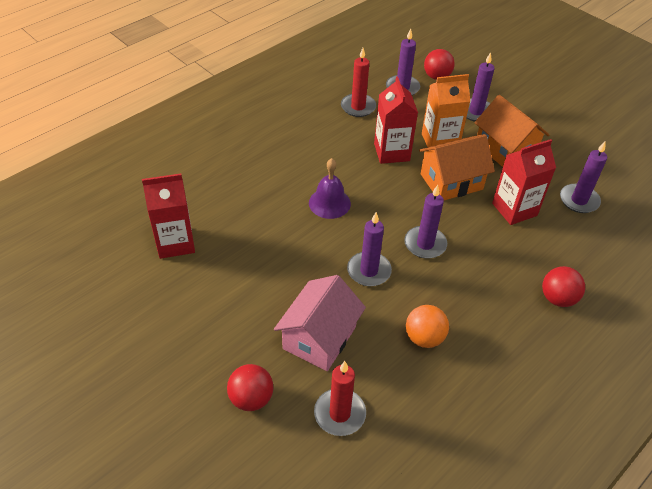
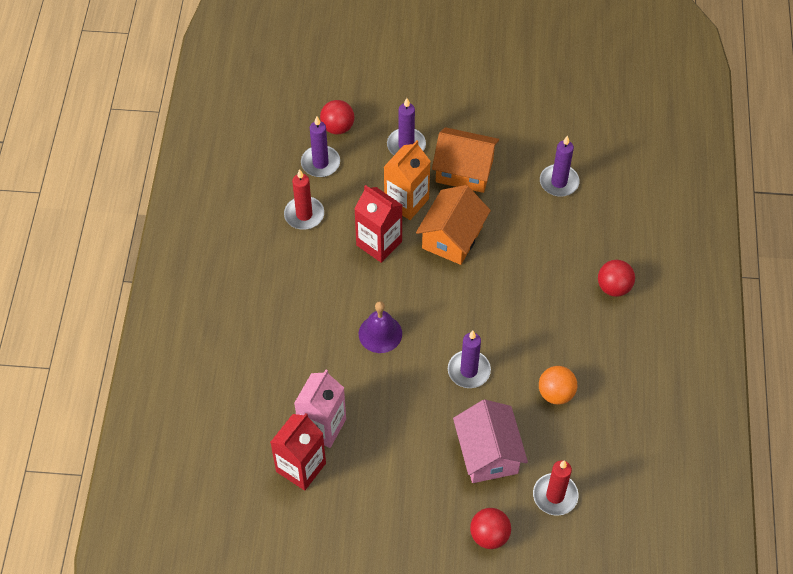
camera: 40 degrees left, 10 degrees up
(221, 229) = (322, 426): none -> pink carton
(425, 244) = (486, 314): purple candle -> none
(514, 209) = (521, 228): red carton -> none

